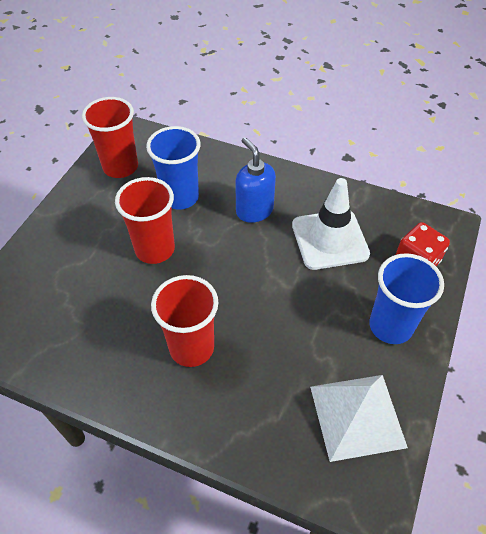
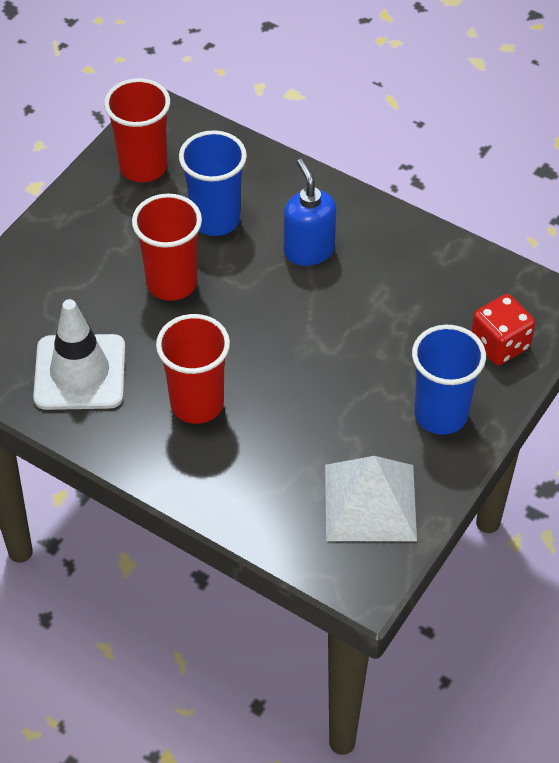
camera: 10 degrees right, 0 degrees up
(329, 239) = (397, 301): white traffic cone -> white traffic cone (80, 372)

